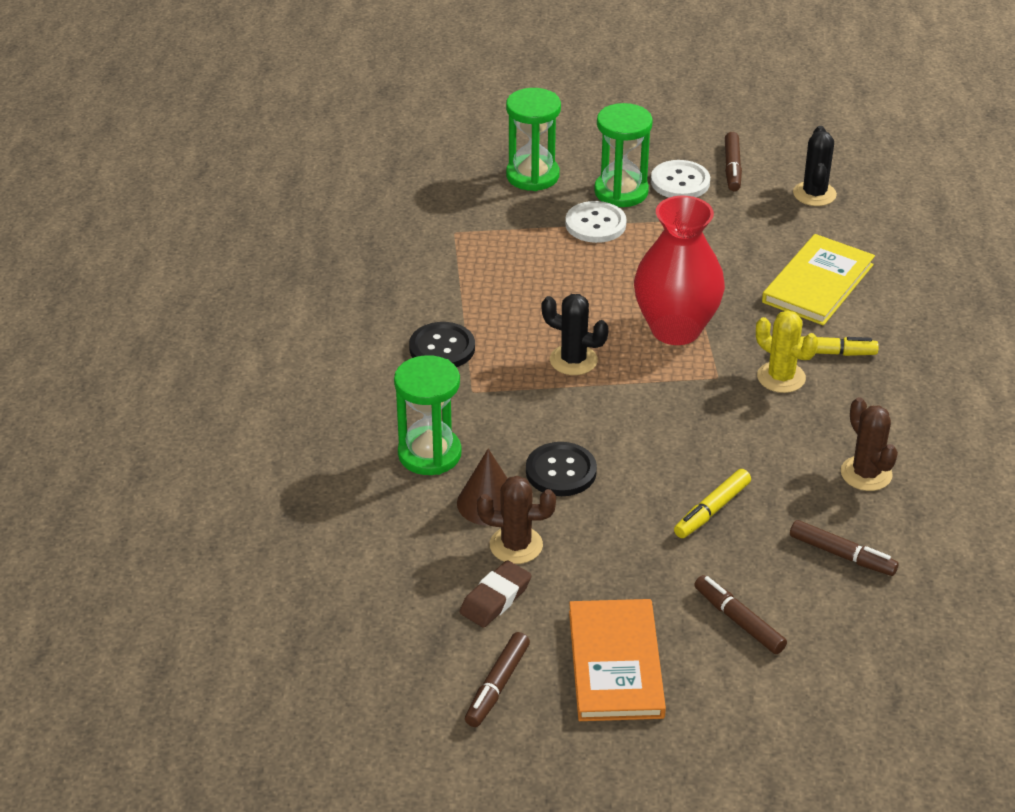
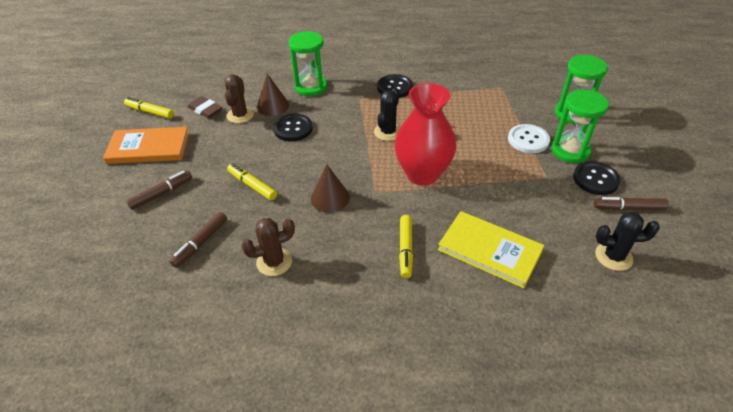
camera: 90 degrees right, 5 degrees up
(497, 686) = (150, 112): brown marker -> yellow marker
(680, 182) = (595, 179): white button -> black button
(734, 423) = (330, 198): none -> brown cone
(781, 377) = (376, 223): yellow cactus -> none

